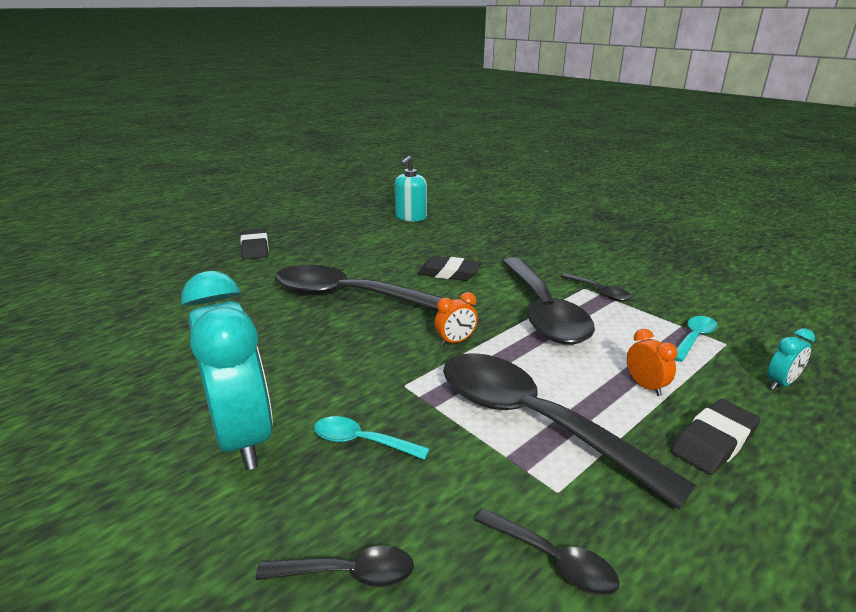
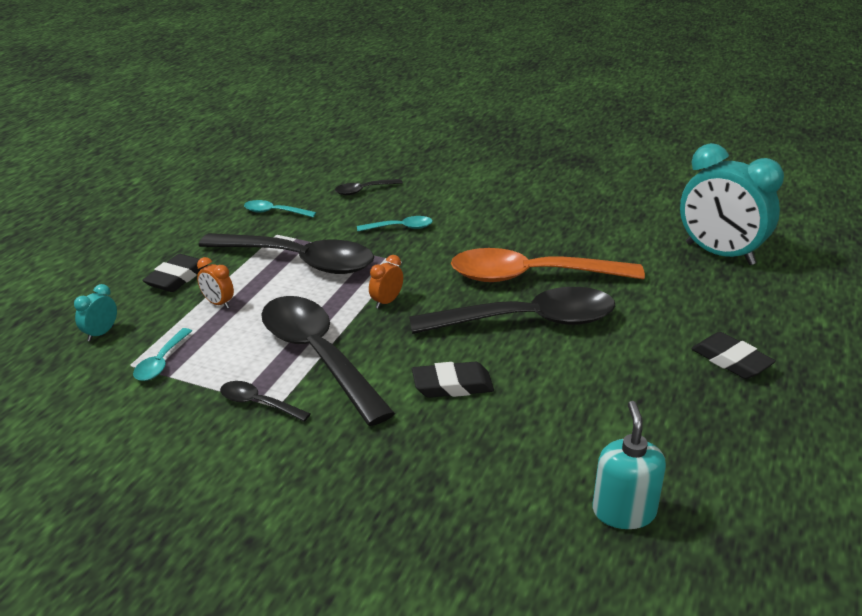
camera: 155 degrees right, 5 degrees up
(243, 436) = (471, 214): turquoise clock -> turquoise clock (719, 254)
(292, 330) = (532, 276): none -> orange spoon
(552, 560) = (274, 212): black spoon -> turquoise spoon

